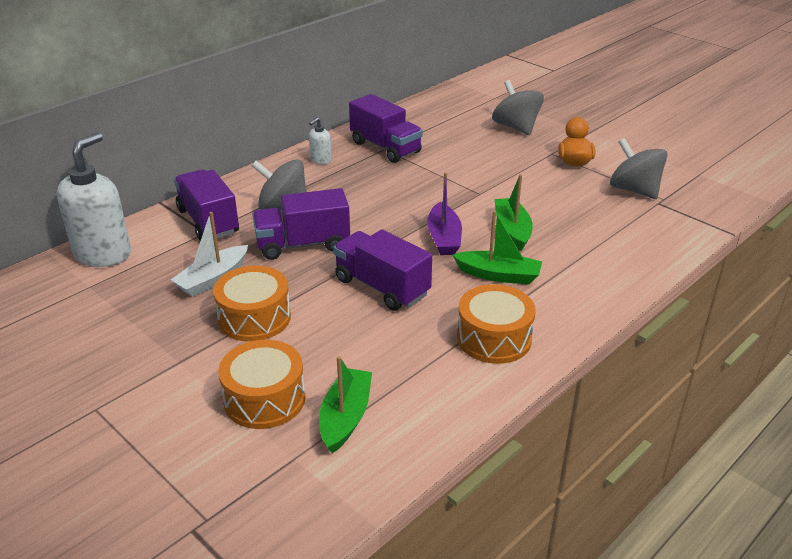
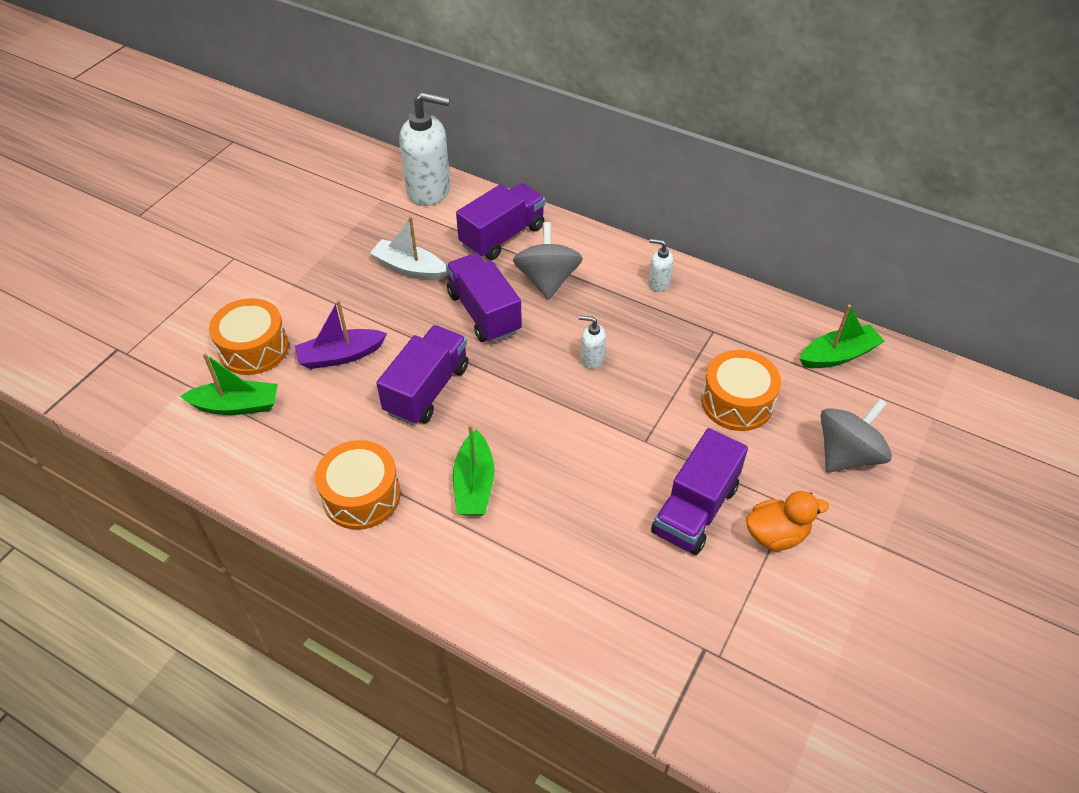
camera: 75 degrees right, 15 degrees up
(254, 318) = (359, 312): orange drum -> orange drum (737, 402)
(385, 147) = (717, 331): purple truck -> purple truck (695, 509)
(387, 201) = (591, 359): none -> white soap dispenser
(444, 238) = (533, 423): purple boat -> purple boat (340, 356)
(512, 230) = (571, 485): green boat -> green boat (838, 355)
(634, 190) = (727, 616): grey spinning top -> none

